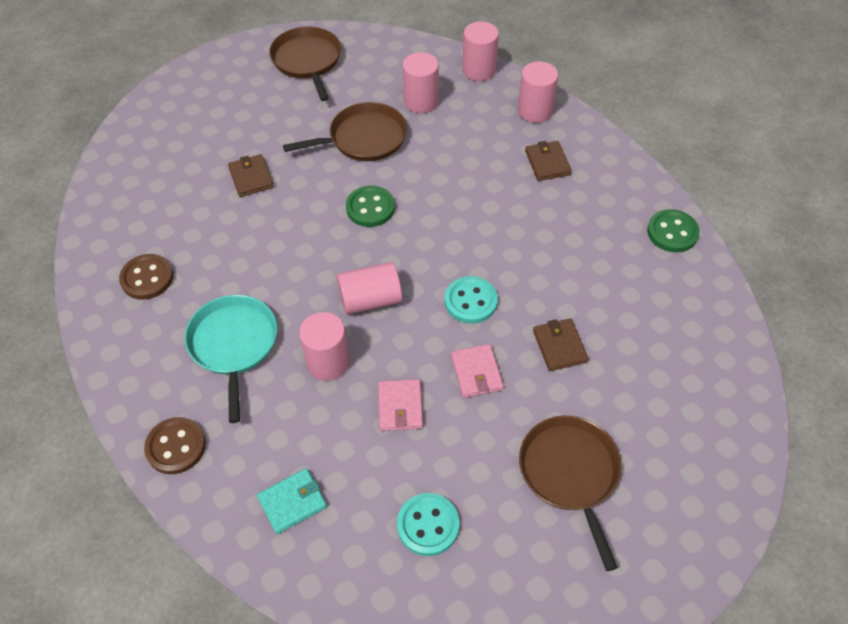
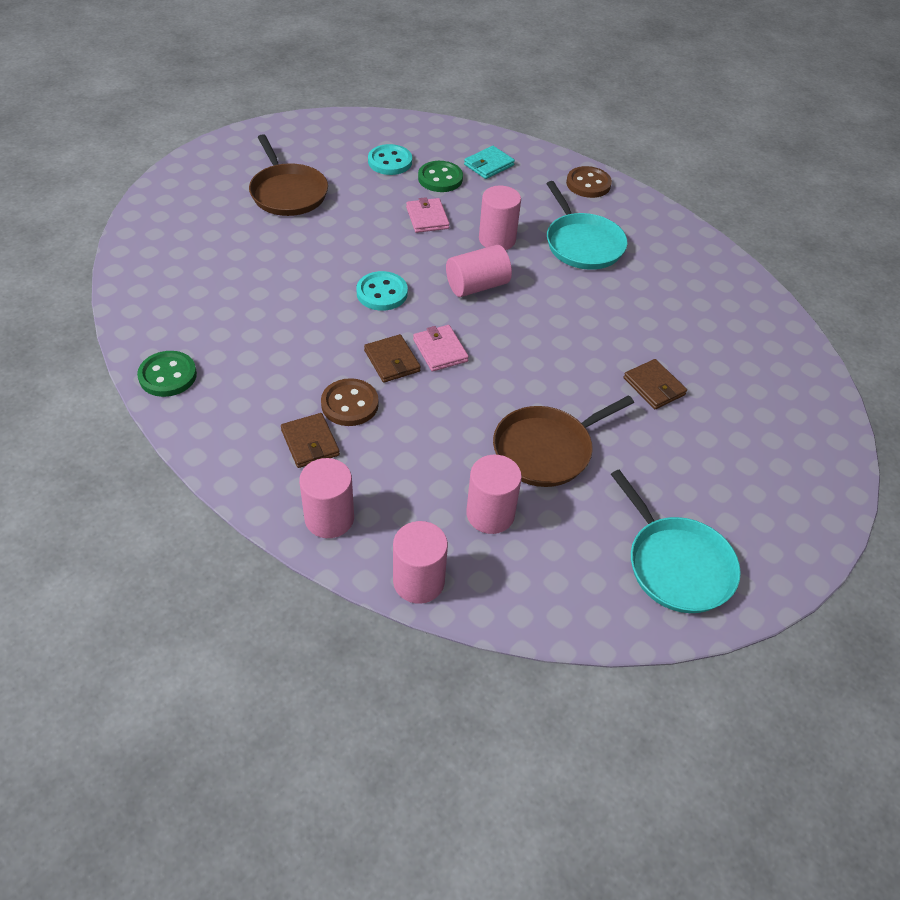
camera: 165 degrees right, 5 degrees down
(147, 278) = (692, 283): brown button -> brown button (350, 404)
(307, 61) = (676, 565): brown pan -> turquoise pan
(370, 208) = (507, 367): green button -> green button (440, 178)
(476, 372) = (368, 243): pink wallet -> pink wallet (440, 350)
(559, 346) = (295, 267): brown wallet -> brown wallet (392, 361)

